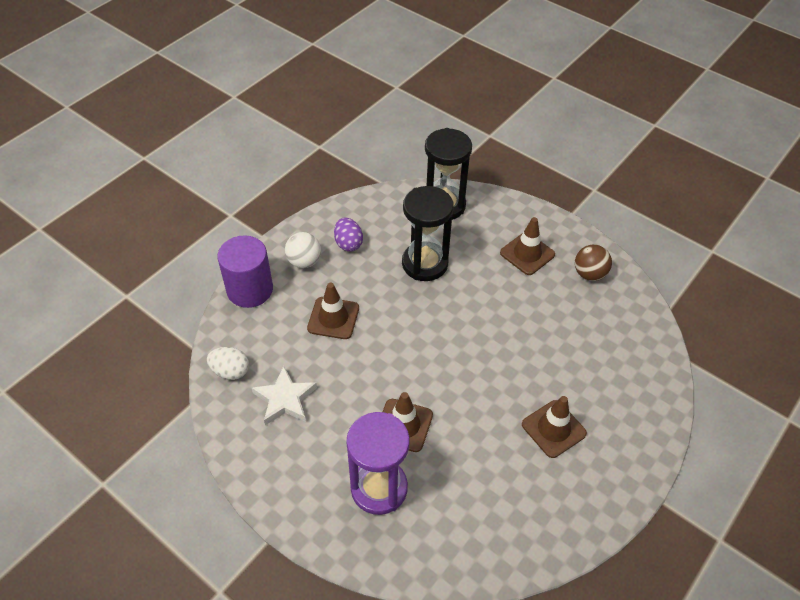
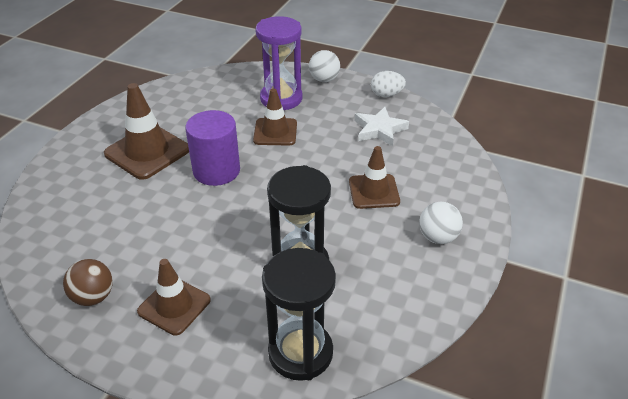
camera: 165 degrees right, 10 degrees down
(230, 371) = (437, 137): white egg -> white egg (386, 95)
(250, 290) = (472, 199): purple cylinder -> purple cylinder (216, 171)
(307, 517) = (324, 79): none -> white ball
(348, 243) = (401, 268): purple egg -> none
(553, 429) = (147, 152): brown traffic cone -> brown traffic cone, size x1.50

